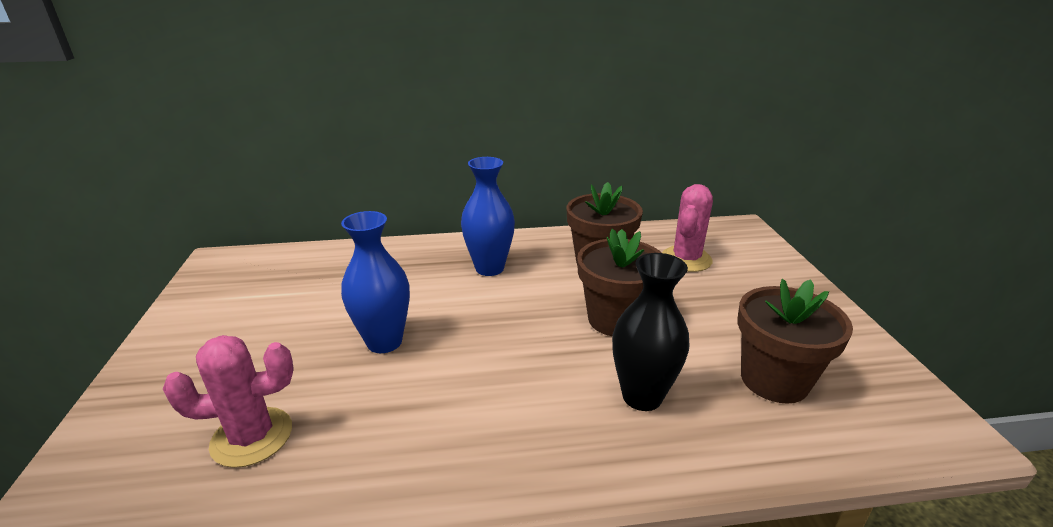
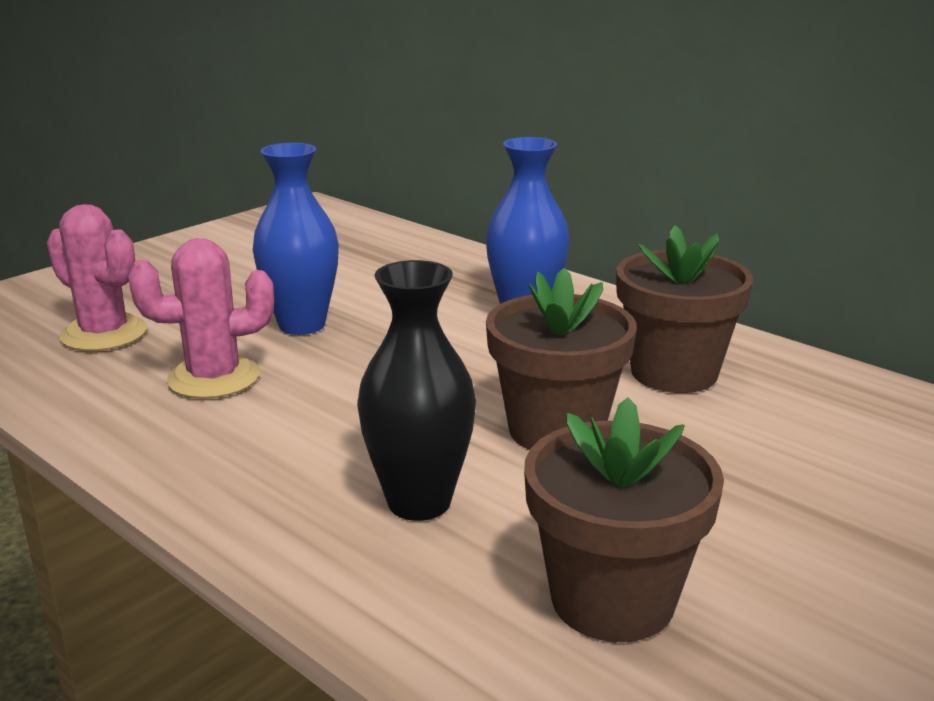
camera: 50 degrees right, 5 degrees down
(686, 259) = (819, 430): pink cactus -> pink cactus (214, 378)

